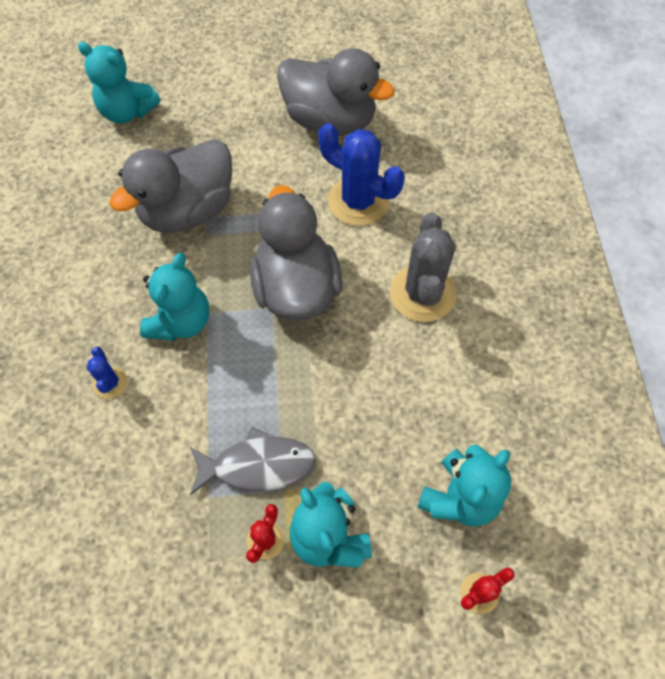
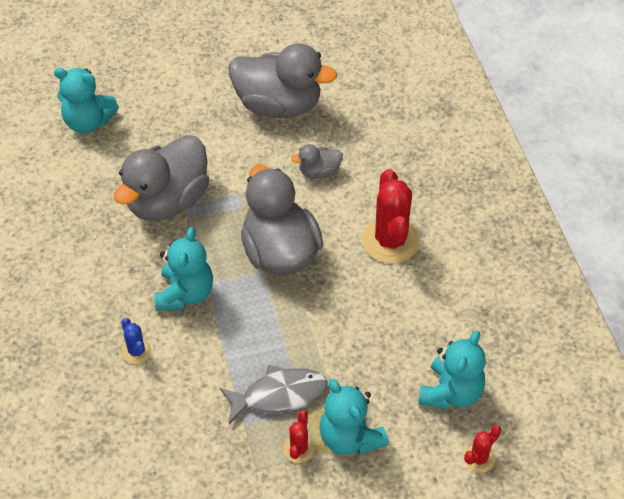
camera: 10 degrees left, 10 degrees down
(358, 201) = (319, 172): blue cactus -> grey duck
(422, 293) = (390, 240): grey cactus -> red cactus

